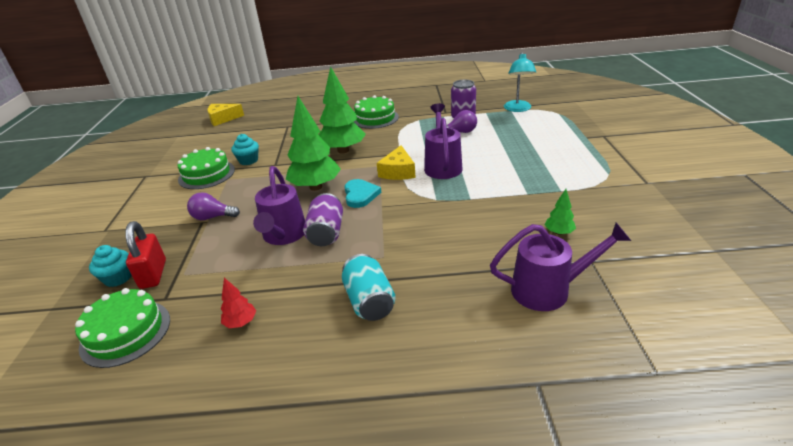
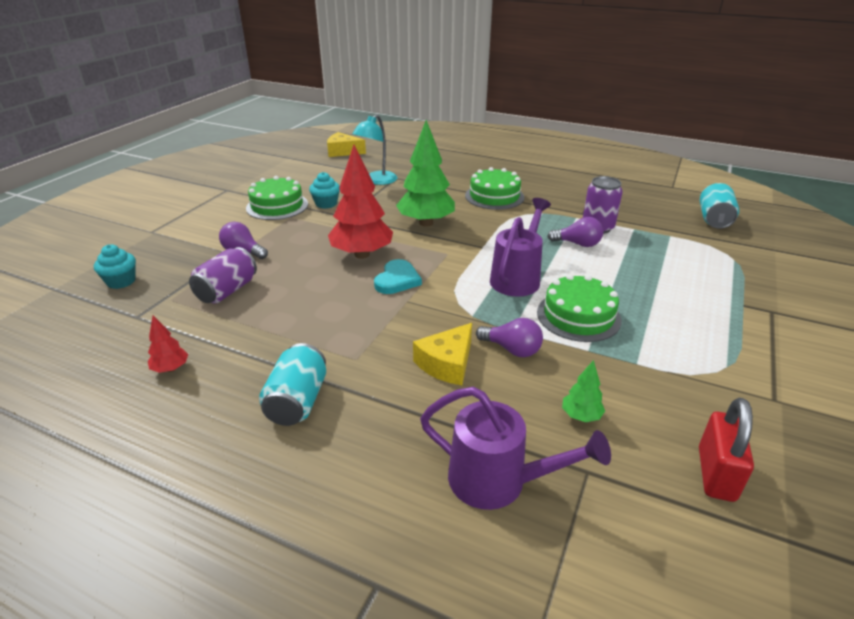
camera: 25 degrees right, 0 degrees up
(125, 333) = (82, 335): green cake -> green cake (578, 316)
(153, 274) = (148, 289): red padlock -> red padlock (716, 474)
(283, 236) = (285, 296): purple watering can -> none
(316, 187) = (362, 254): green tree -> red tree
(326, 233) = (326, 309): purple can -> purple can (227, 291)
(398, 172) = (461, 267): yellow cheese -> yellow cheese (447, 363)
(482, 210) = (512, 349): none -> purple light bulb
(518, 109) = (681, 237): turquoise lamp -> turquoise lamp (377, 181)
(527, 93) = (714, 219): none -> turquoise can

